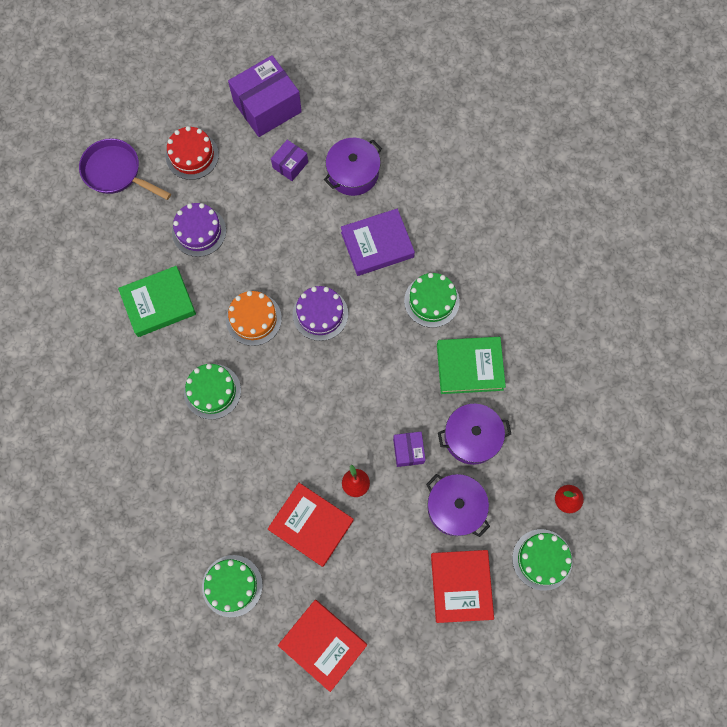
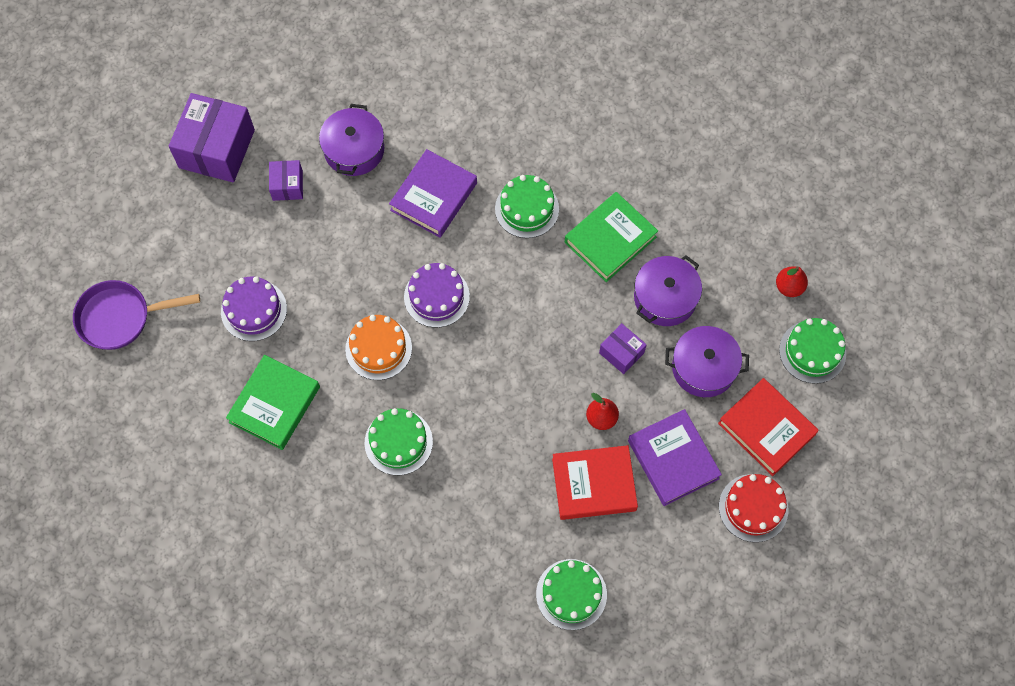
camera: 40 degrees left, 5 degrees down
(192, 155) = (183, 246): red cake -> red cake (753, 508)
(323, 644) = (695, 575): red book -> none
(378, 553) = (673, 459): none -> purple book

